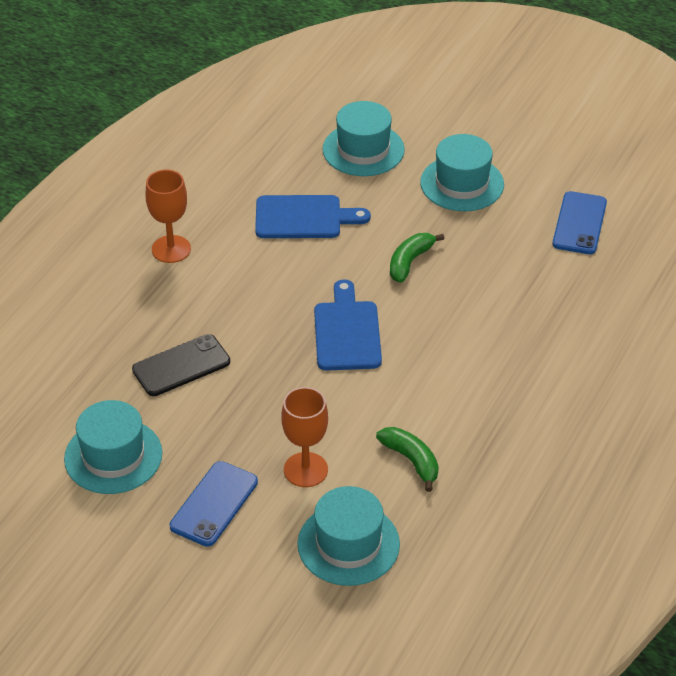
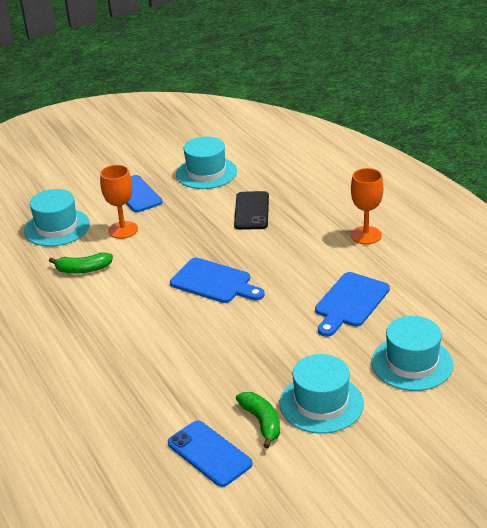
camera: 125 degrees right, 10 degrees down
(410, 262) = (254, 336): green banana -> green banana (261, 422)

